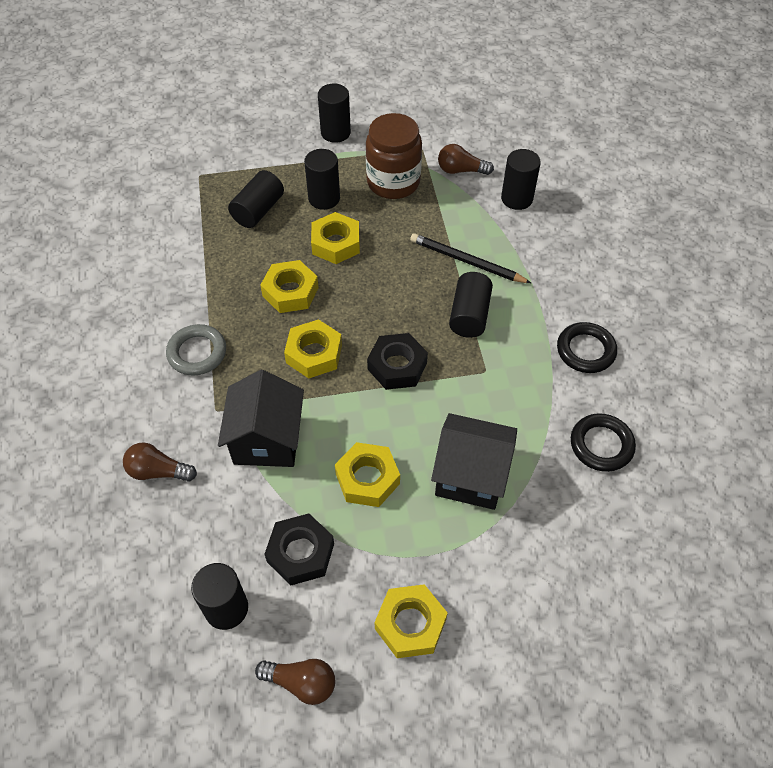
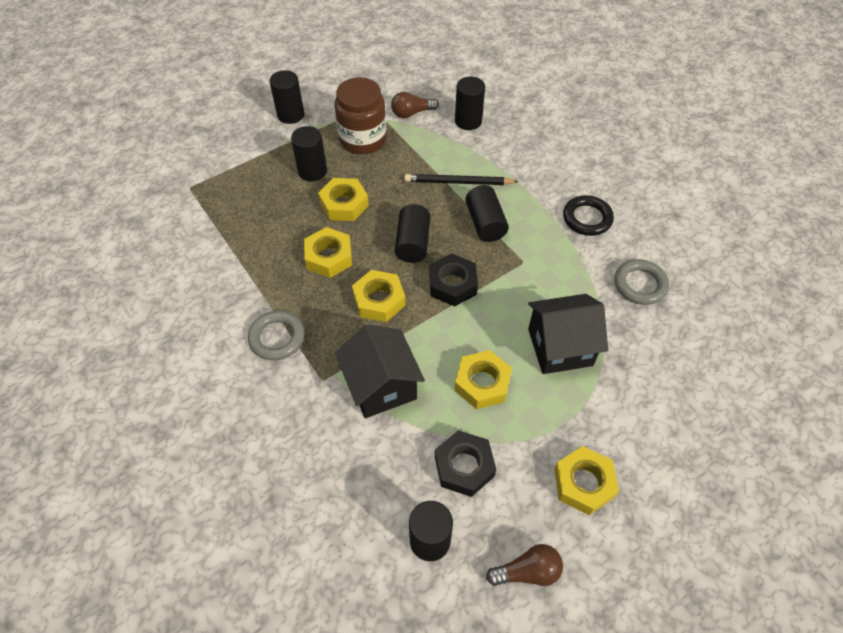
camera: 25 degrees left, 0 degrees up
(158, 471) = (302, 452): brown light bulb -> none
(258, 210) = (261, 200): black cylinder -> black cylinder (413, 243)
(601, 445) = (640, 284): black ring -> grey ring

